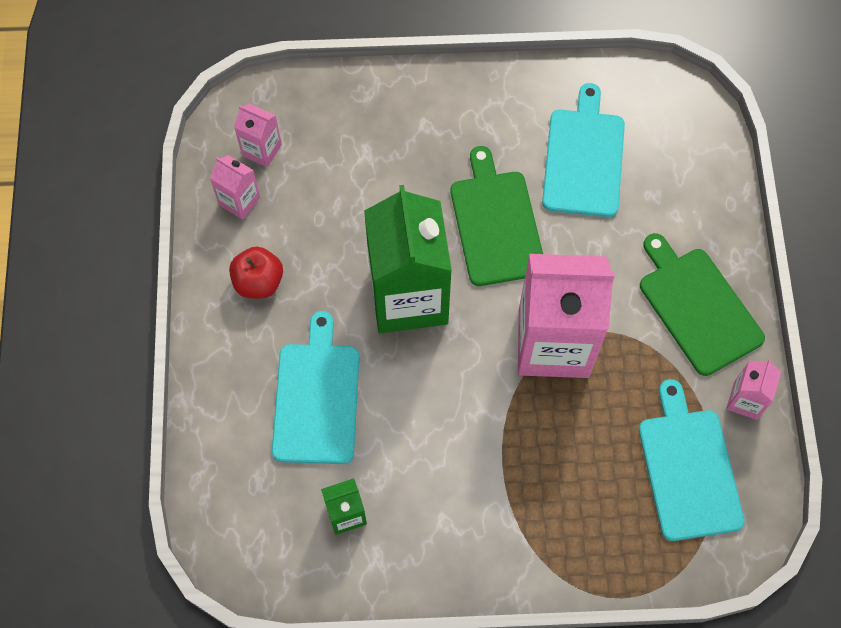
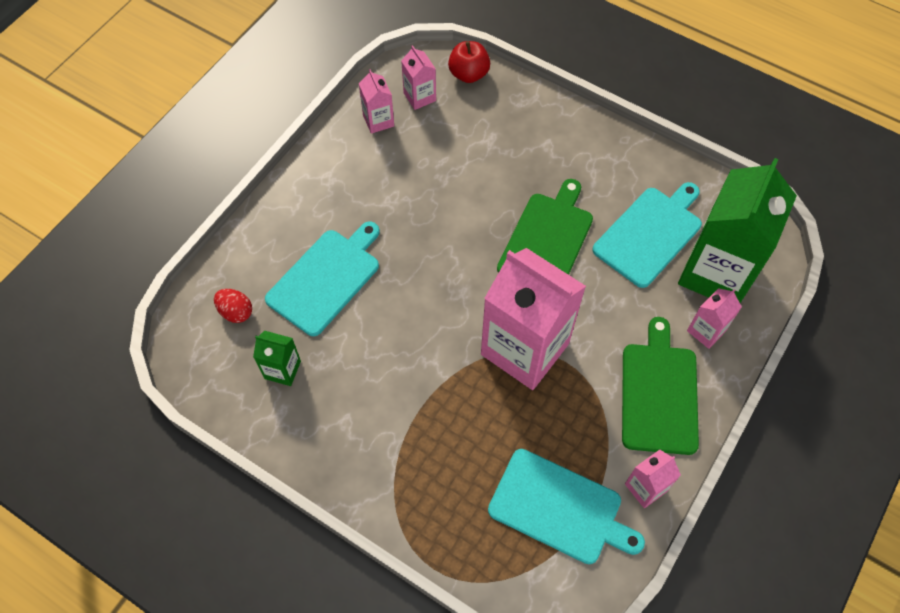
camera: 35 degrees right, 5 degrees down
(254, 489) = (236, 312): none -> red egg
(258, 282) = (349, 179): red apple -> red apple (468, 74)
(408, 297) = (444, 251): green carton -> green carton (716, 272)
(688, 468) = (559, 508): turquoise cutting board -> turquoise cutting board turned 90 degrees clockwise
(696, 221) = (706, 331): none -> pink carton

